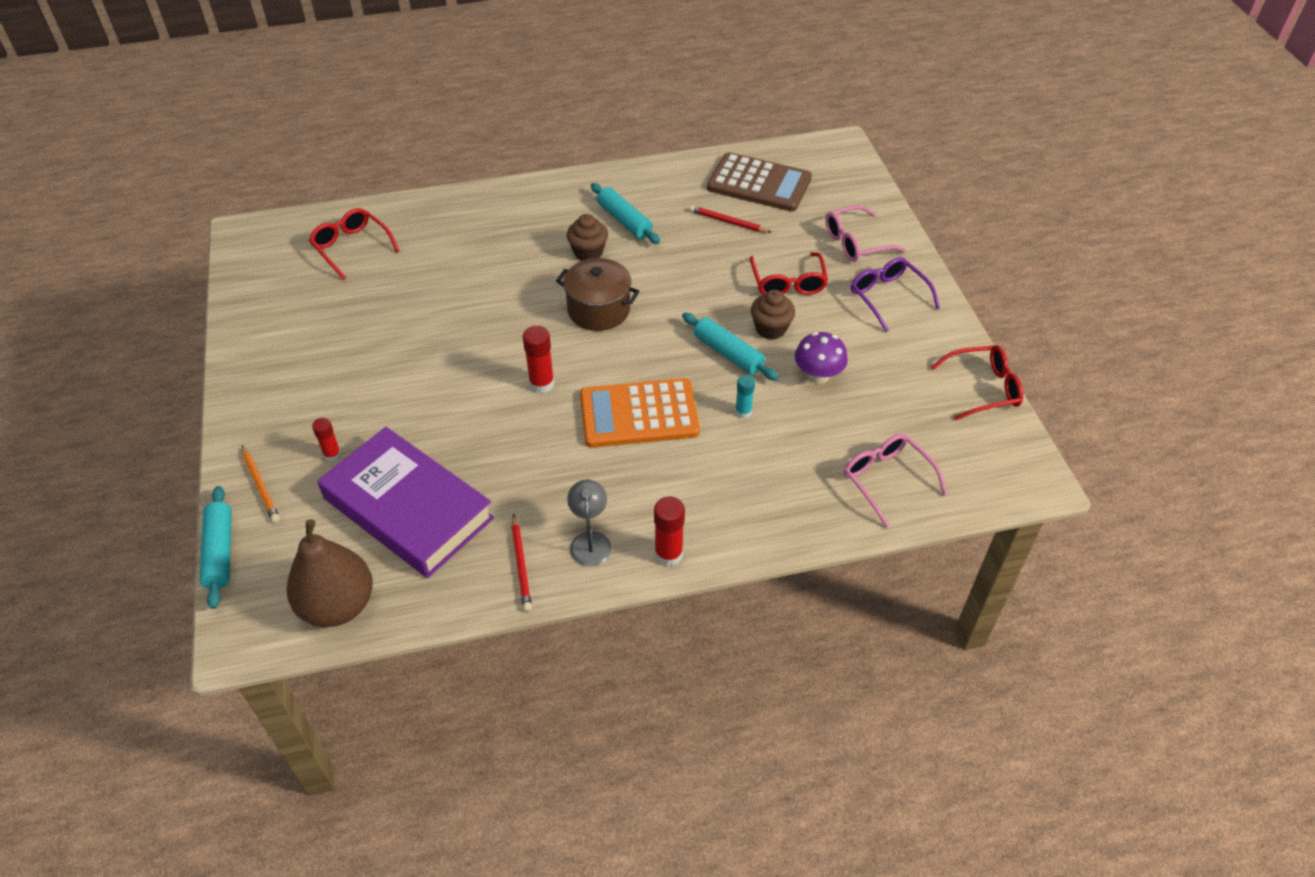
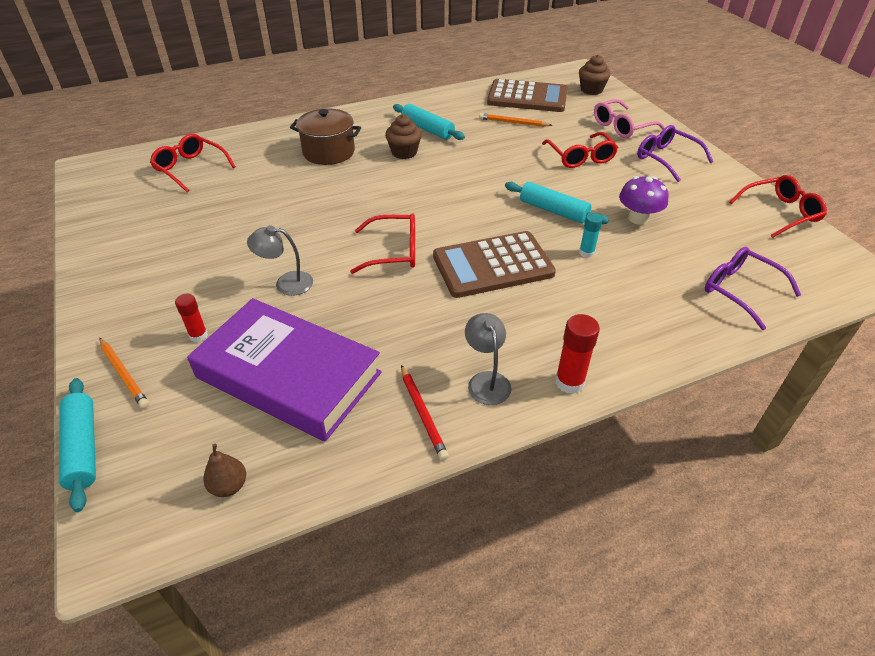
camera: 10 degrees left, 5 degrees down
(338, 605) = (229, 486): brown pear -> brown pear, size x0.43
(425, 407) = (286, 283): none -> grey lamp
(542, 384) = (394, 251): red glue stick -> red glasses
(598, 310) = (427, 191): brown pot -> brown pot (329, 152)
(639, 414) = (493, 265): orange calculator -> brown calculator
(728, 222) = (513, 123): red pencil -> orange pencil
(770, 328) = (581, 189): brown cupcake -> brown cupcake (591, 90)
(886, 480) = (740, 291): pink glasses -> purple glasses

